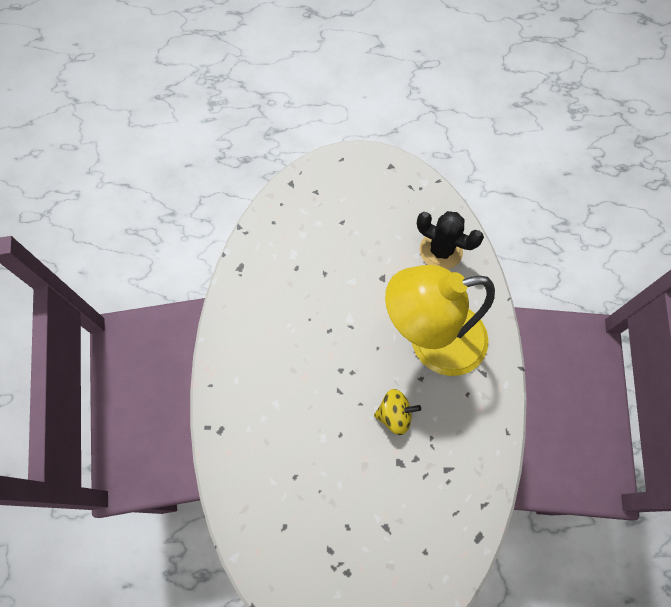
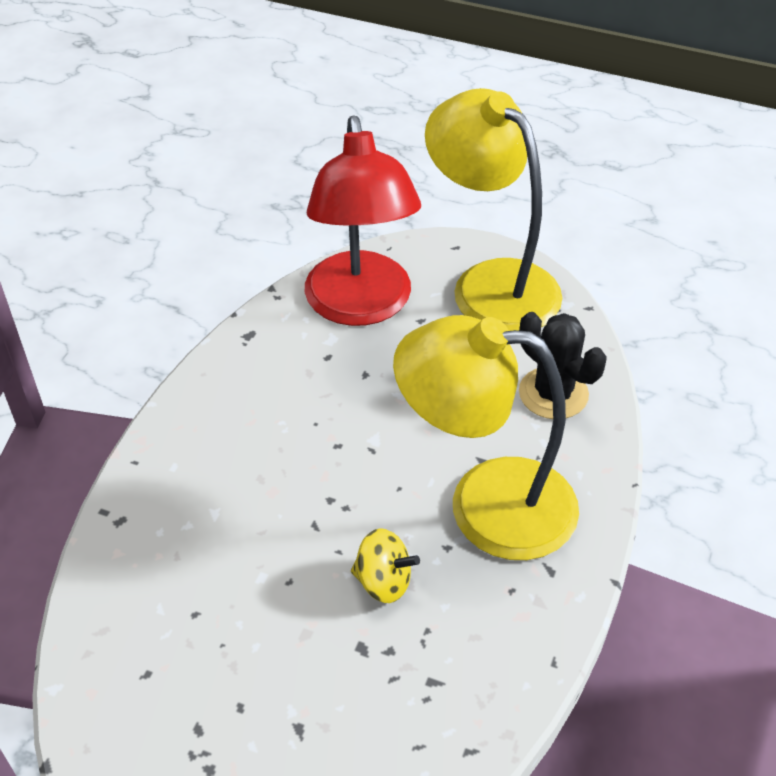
camera: 20 degrees right, 20 degrees down
(301, 223) = (361, 306): none -> red lamp
(373, 181) = (490, 283): none -> yellow lamp

